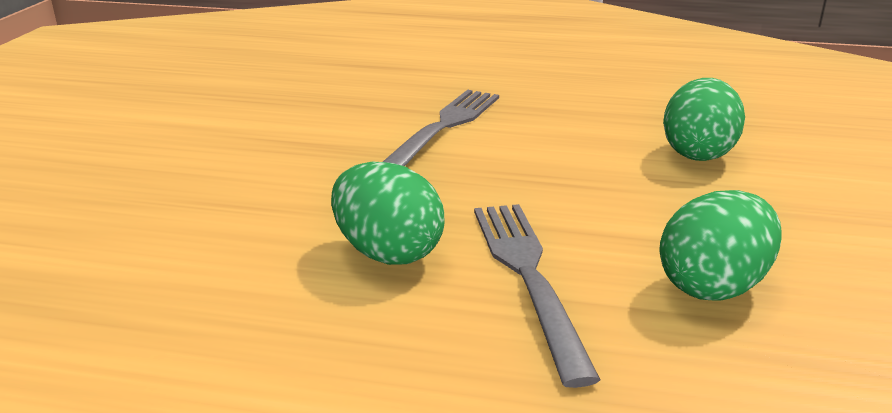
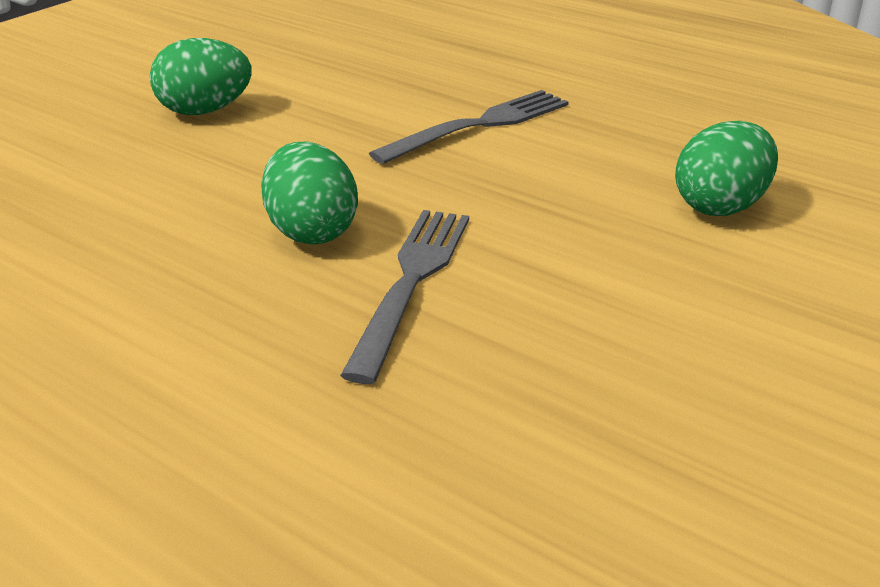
camera: 25 degrees right, 5 degrees up
(713, 286) = (576, 337): green egg -> green egg (204, 111)

